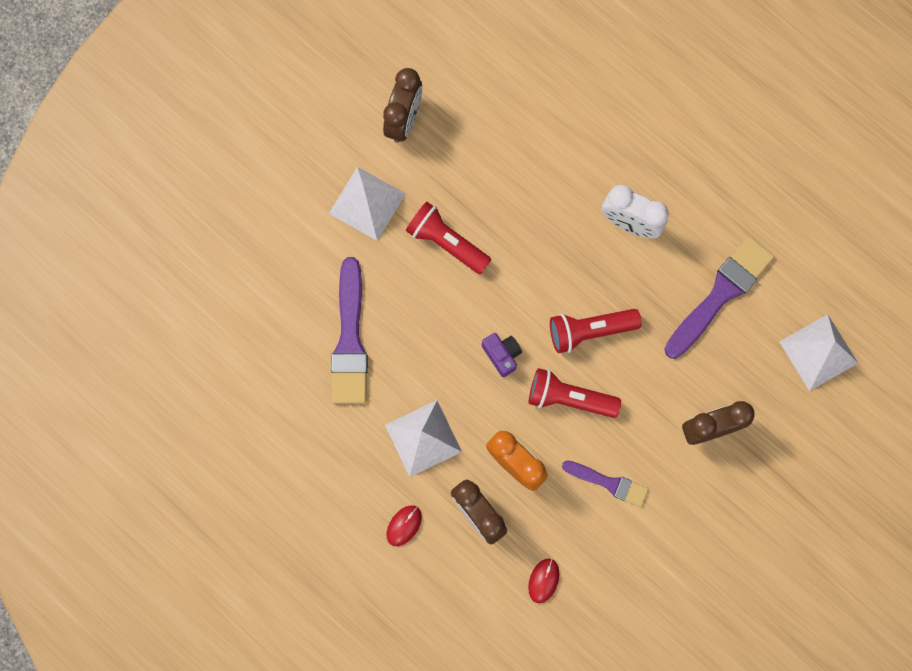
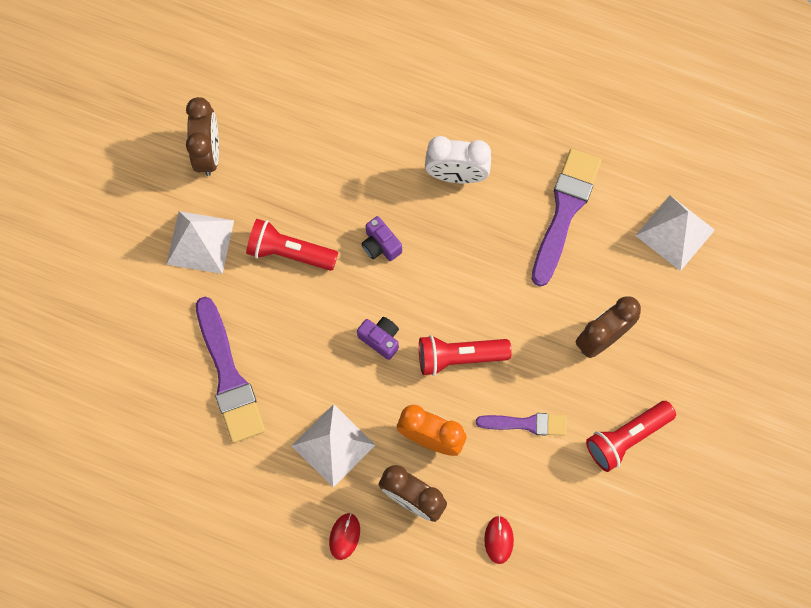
camera: 20 degrees left, 5 degrees down
(534, 265) = (380, 245): none -> purple camera
(589, 331) = (455, 287): red flashlight -> red flashlight (626, 437)

